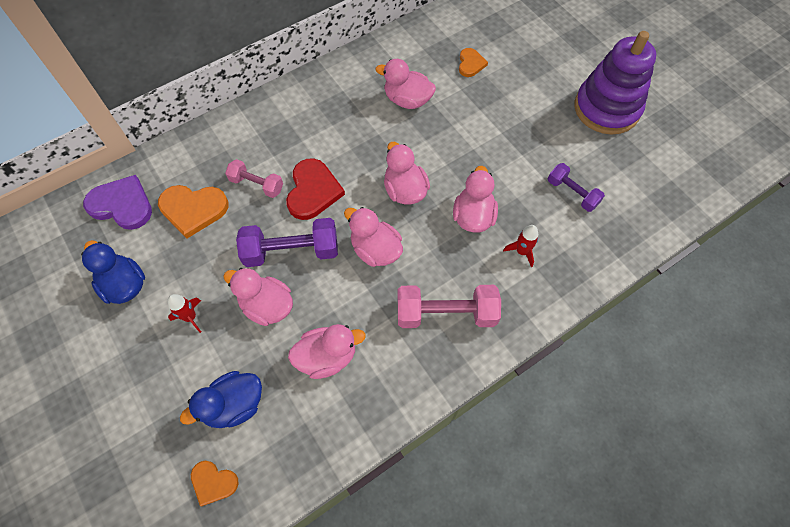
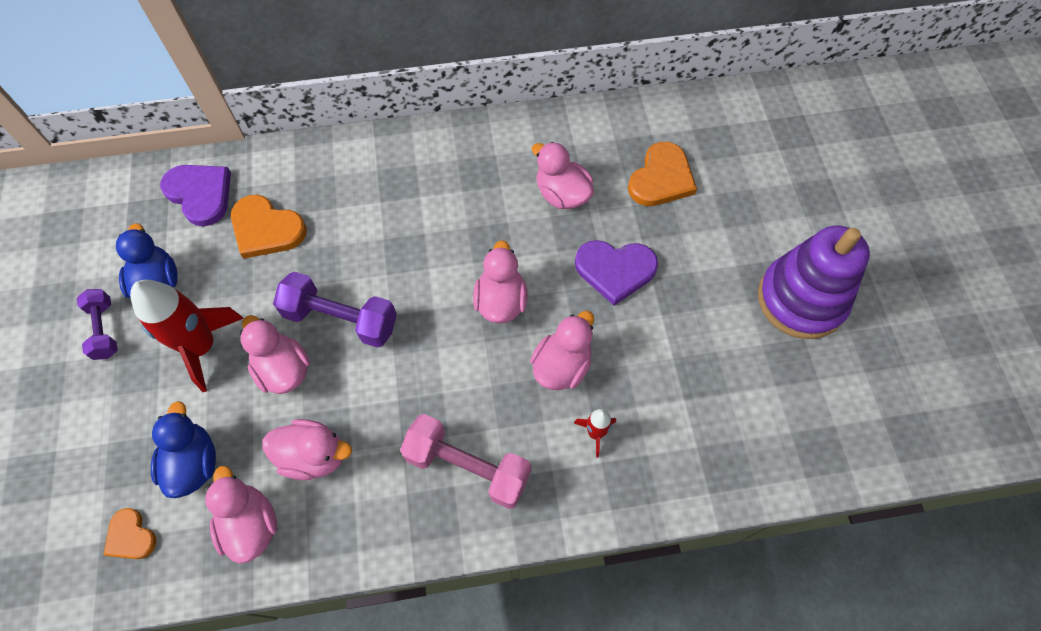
camera: 25 degrees right, 0 degrees up
(190, 317) = (202, 347): red rocket -> red rocket, size x2.11
(234, 405) = (194, 463): blue duck -> blue duck turned 90 degrees clockwise
(257, 184) = (345, 228): pink dumbbell -> none
(313, 191) = (400, 260): red heart -> none
(375, 250) = (430, 357): pink duck -> pink duck (250, 524)
(470, 64) = (661, 178): orange heart -> orange heart, size x1.72
(473, 137) = (615, 270): none -> purple heart
(572, 193) = (697, 388): purple dumbbell -> purple dumbbell (104, 329)

